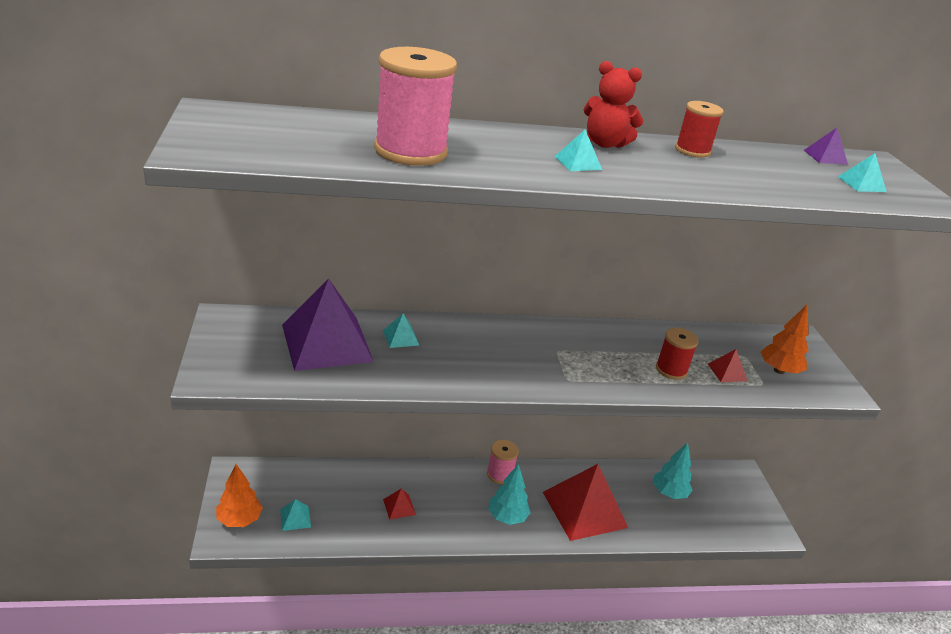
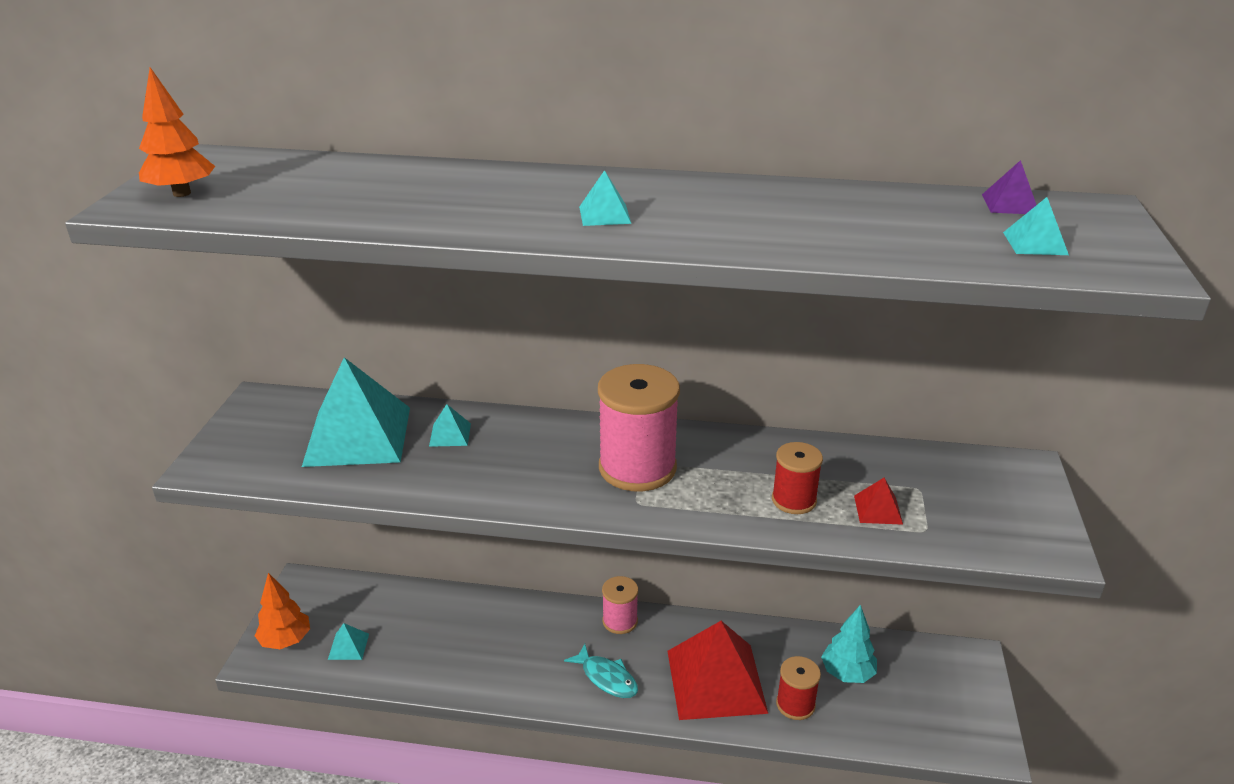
camera: 20 degrees right, 0 degrees up
(327, 343) = (357, 436): purple pyramid -> turquoise pyramid
(399, 507) = (475, 648): red pyramid -> none
(410, 151) = (391, 202): pink spool -> pink spool (637, 468)
(507, 517) = (606, 678): turquoise tree -> turquoise fish
(605, 144) = (670, 189): red teddy bear -> none
(692, 150) = (795, 197): red spool -> red spool (795, 704)
(779, 370) = (962, 513): orange tree -> orange tree (182, 193)

